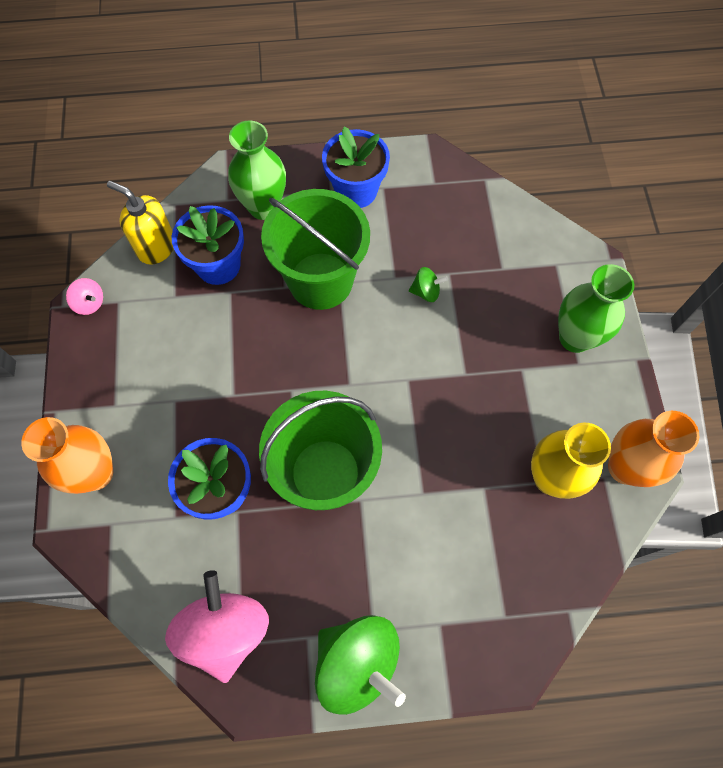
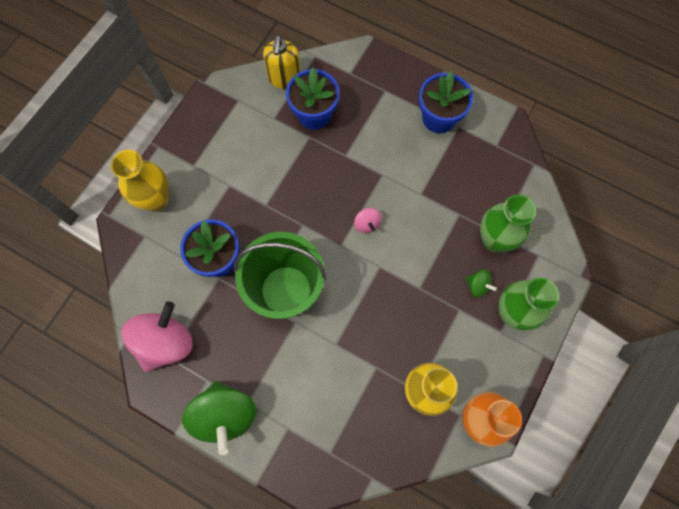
camera: 35 degrees right, 5 degrees up
(90, 303) = (221, 91): pink spinning top -> pink spinning top (367, 224)
(95, 473) = (156, 200): orange vase -> yellow vase
(156, 247) = (284, 78): yellow soap dispenser -> yellow soap dispenser turned 150 degrees counterclockwise
(264, 207) = (370, 92): green vase -> green vase (494, 240)
(320, 281) = (371, 165): green bucket -> none
(426, 292) = (434, 217): green spinning top -> green spinning top (477, 286)

